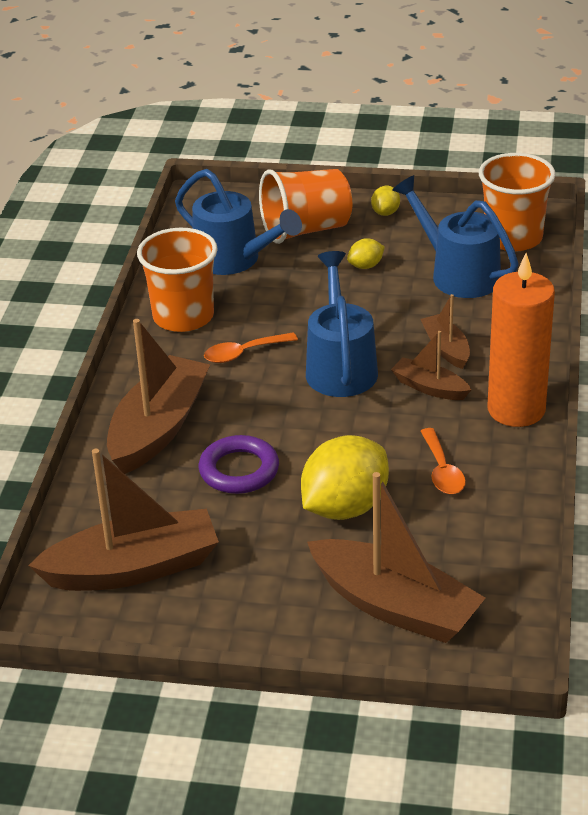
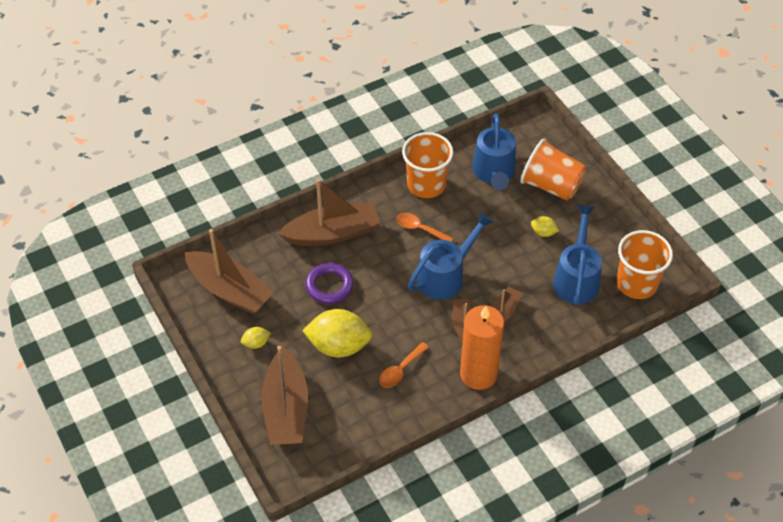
camera: 50 degrees right, 15 degrees up
(385, 212) = (603, 210): yellow lemon -> yellow lemon (256, 343)

